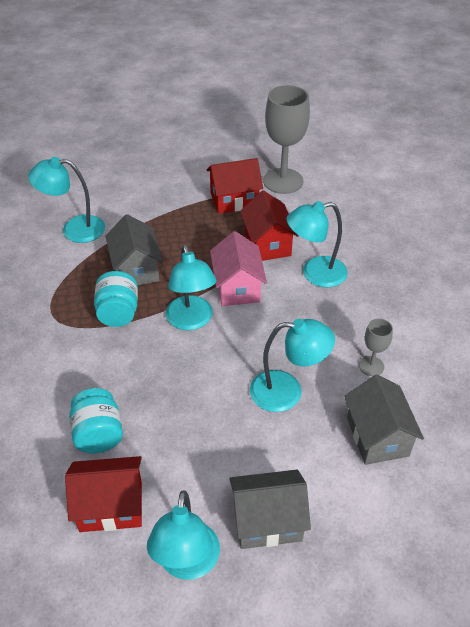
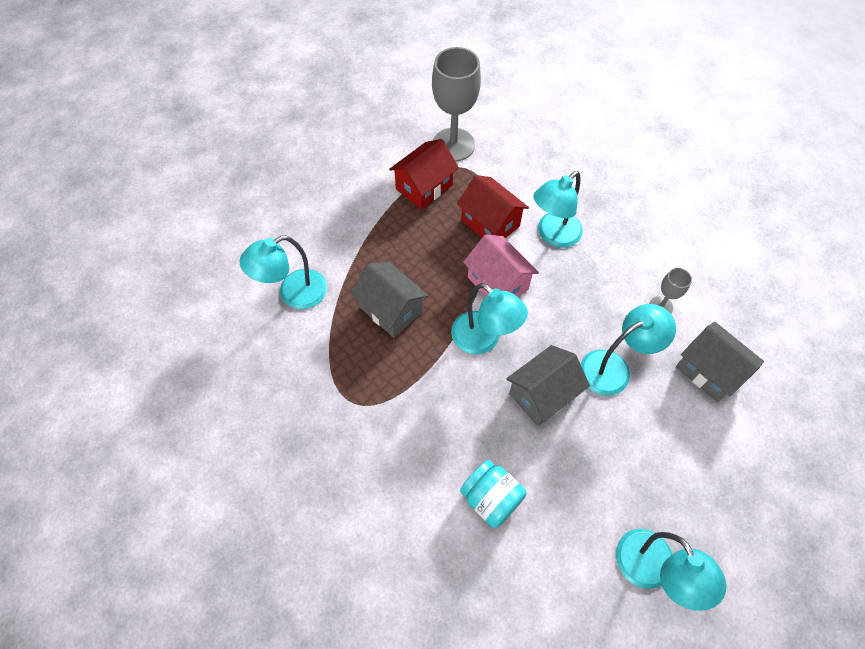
camera: 30 degrees left, 15 degrees up
(111, 506) = (554, 559): red house -> none
(118, 313) = (411, 366): turquoise jar -> none
(267, 521) = (682, 496): grey house -> grey house (542, 394)

